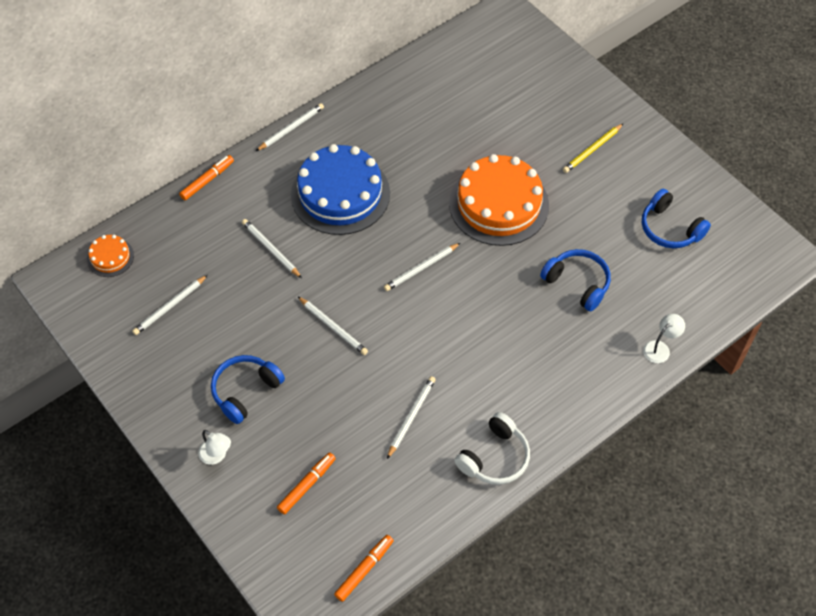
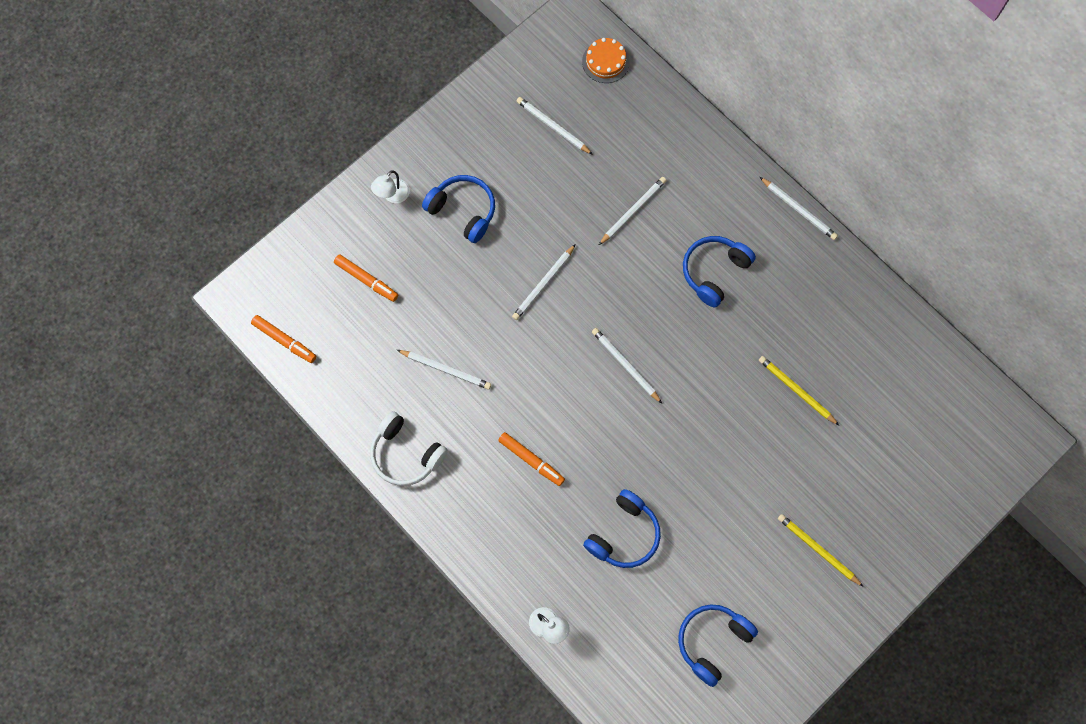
camera: 85 degrees right, 15 degrees up
(207, 180) = (714, 136): orange marker -> orange marker (531, 460)
(340, 194) = (714, 272): blue cake -> blue headphones
(455, 148) = (796, 391): none -> yellow pencil
(499, 204) = (722, 443): orange cake -> none

